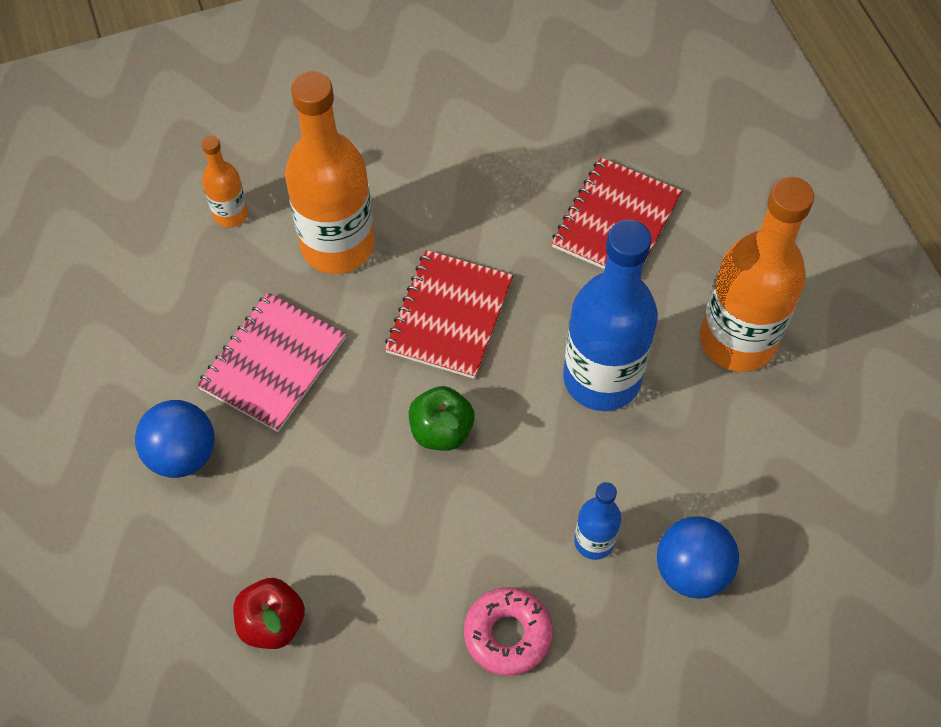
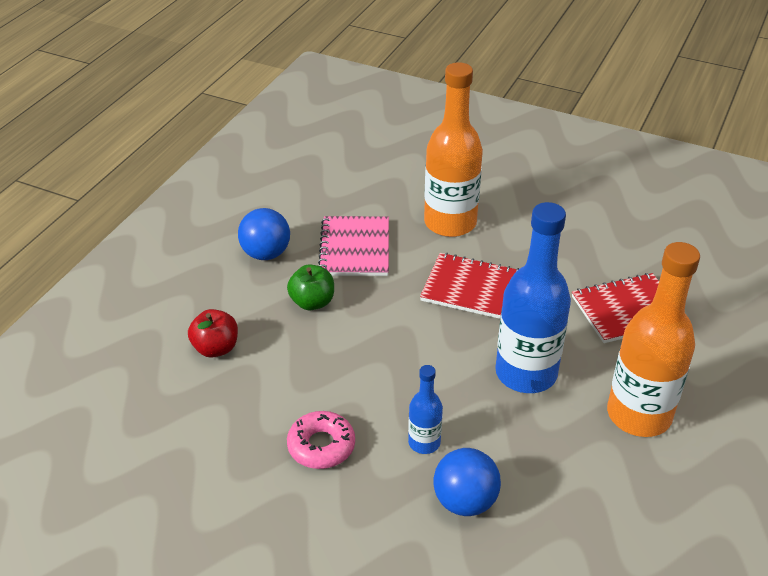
camera: 45 degrees right, 20 degrees down
(230, 214) = (412, 179): orange bottle -> none
(273, 363) = (355, 248): pink notebook -> pink notebook turned 75 degrees counterclockwise
(441, 431) = (403, 333): green apple -> green apple (312, 302)
(450, 316) = (472, 288): red notebook -> red notebook turned 45 degrees clockwise

